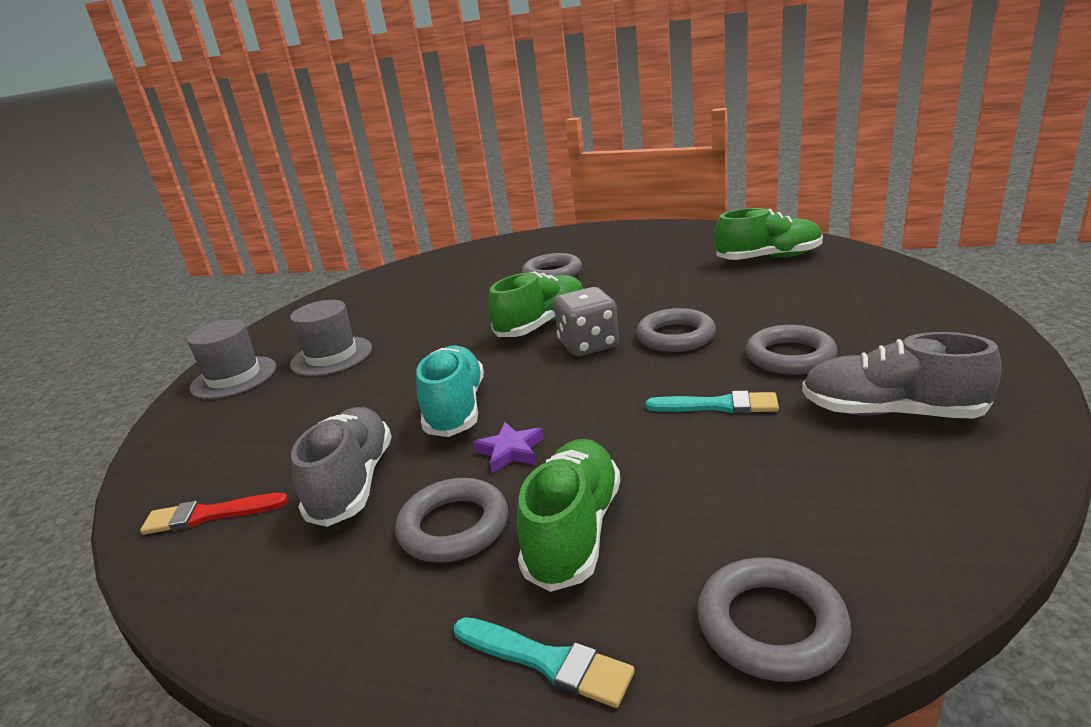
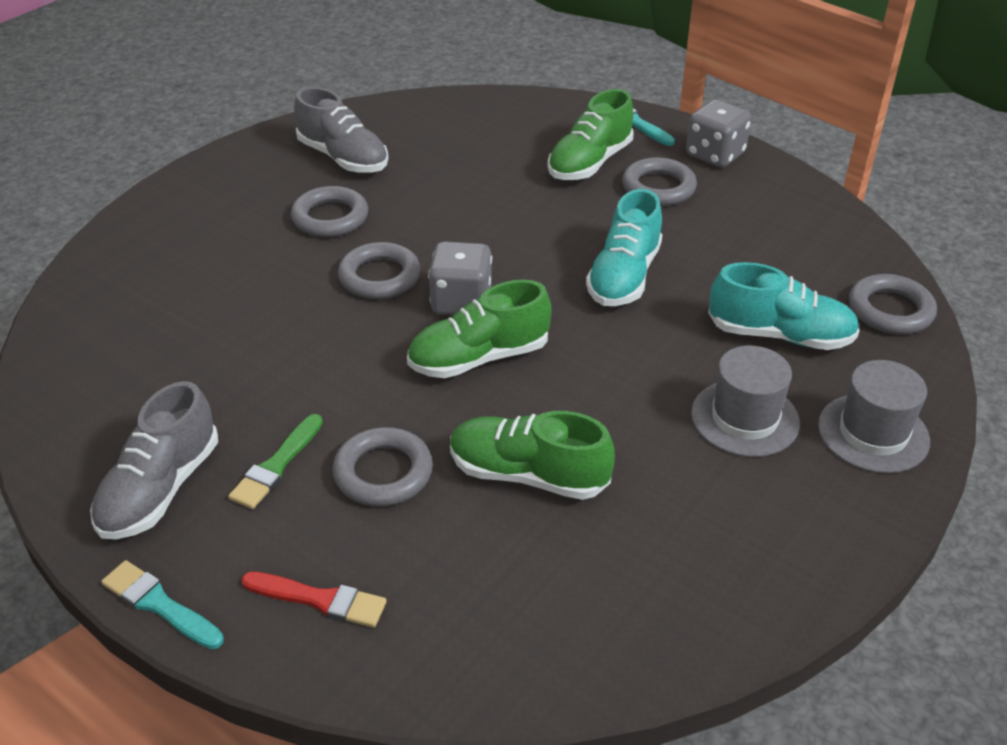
camera: 160 degrees left, 15 degrees up
(209, 515) = (835, 254): red brush -> red brush (320, 600)
(296, 412) = (780, 335): none -> turquoise shoe
(353, 483) = (723, 240): grey shoe -> grey shoe (160, 489)
(375, 633) = (715, 155): none -> grey dice
(510, 451) = (598, 222): purple star -> none
(613, 259) = (276, 465): none -> green brush
(718, 405) = (431, 200): turquoise brush -> turquoise brush (159, 604)
(769, 258) = (134, 354): green shoe -> green shoe (528, 475)
(771, 625) = (533, 106): grey ring -> grey ring (890, 310)

